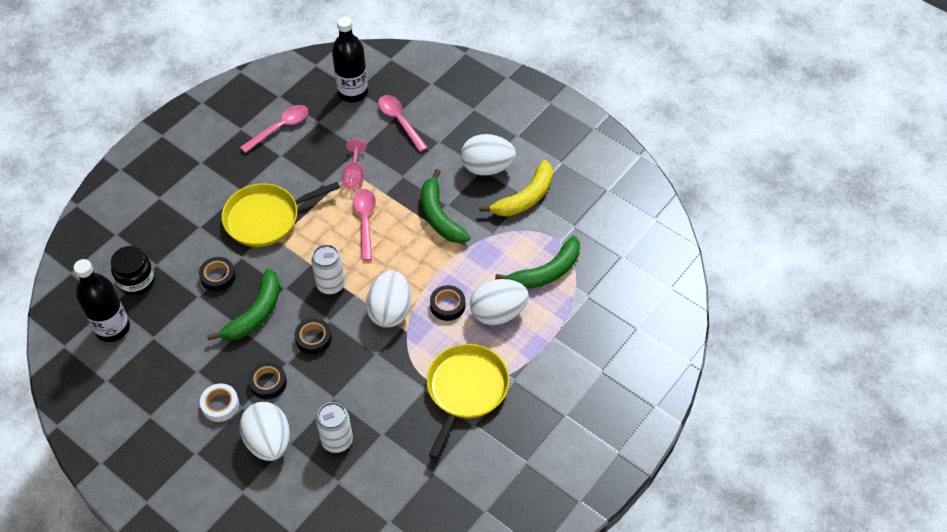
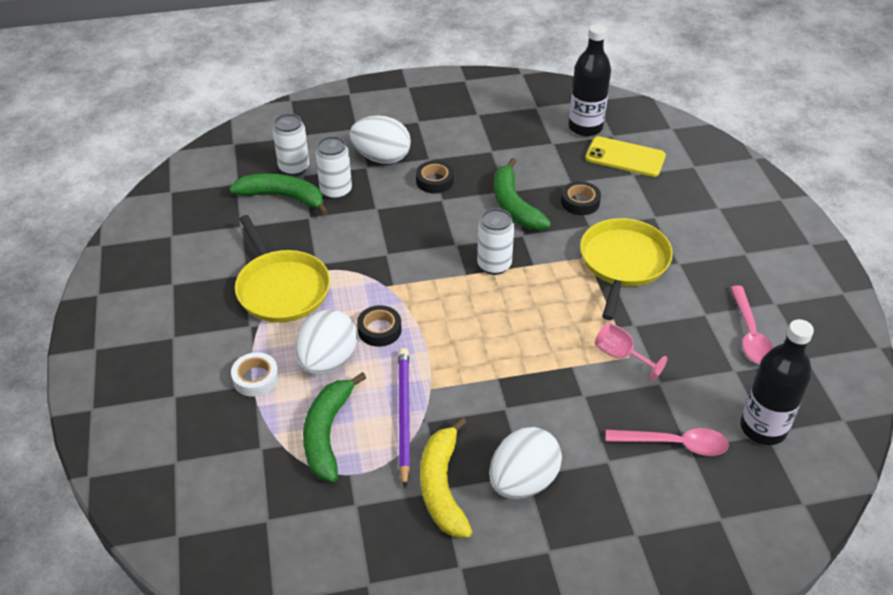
camera: 130 degrees right, 10 degrees down
(136, 280) = (625, 157): black jar -> yellow phone
(220, 405) = (445, 149): white tape -> white tape (256, 378)
(313, 339) = (447, 225): black tape -> none
(334, 495) = (294, 168): none -> white can
(365, 221) = (548, 330): pink spoon -> none
(390, 311) = (420, 287): white egg -> none
(439, 216) = (494, 391): green banana -> green banana (283, 197)
(498, 246) = (403, 416): none -> purple pencil

